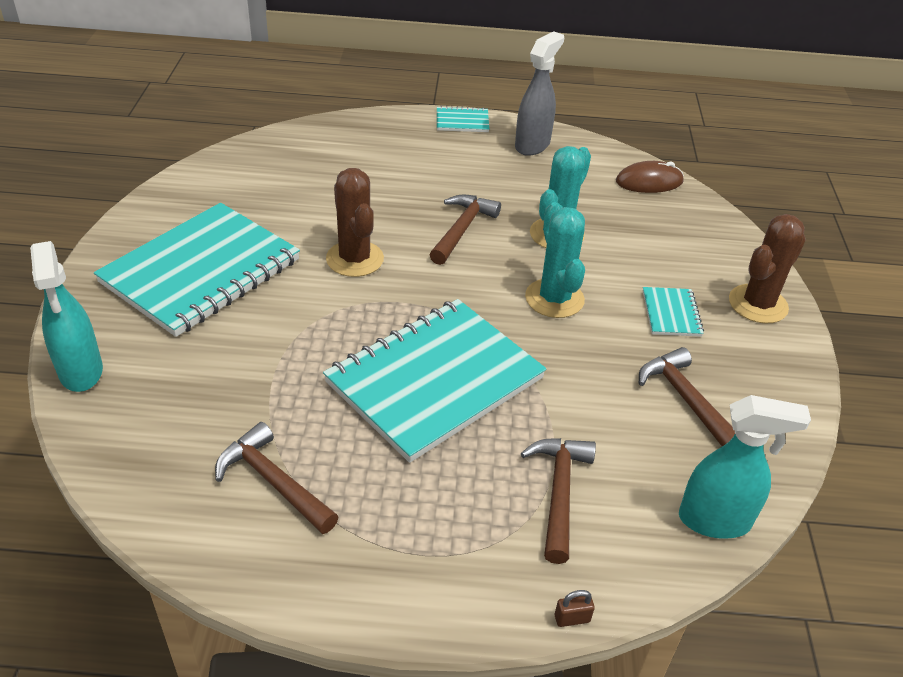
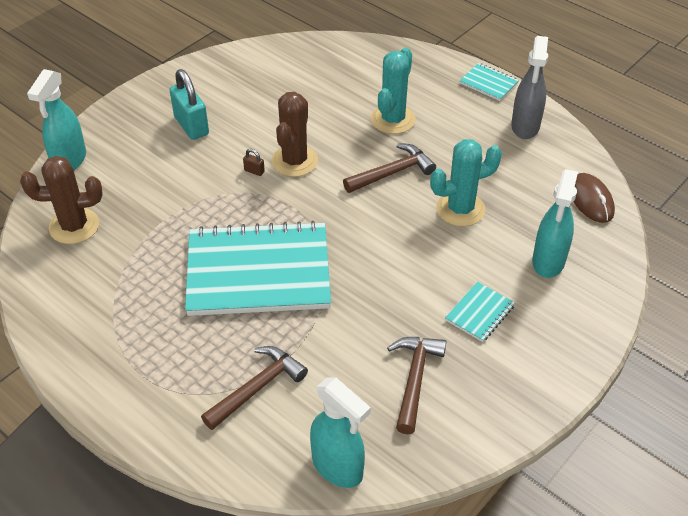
camera: 40 degrees right, 5 degrees up
(201, 271) = (191, 126): turquoise notebook -> turquoise padlock
(273, 482) = (104, 283): brown hammer -> none
(532, 145) = (525, 127): grey spray bottle -> grey spray bottle turned 120 degrees clockwise
(554, 298) = (402, 257): turquoise cactus -> turquoise cactus (393, 119)
(572, 618) = (182, 464): brown padlock -> brown padlock (254, 171)
(649, 182) = (591, 200): brown mouse -> brown mouse turned 45 degrees clockwise
(674, 245) = (548, 262): none -> turquoise spray bottle
(758, 304) = (562, 343): brown cactus -> brown cactus (74, 226)

